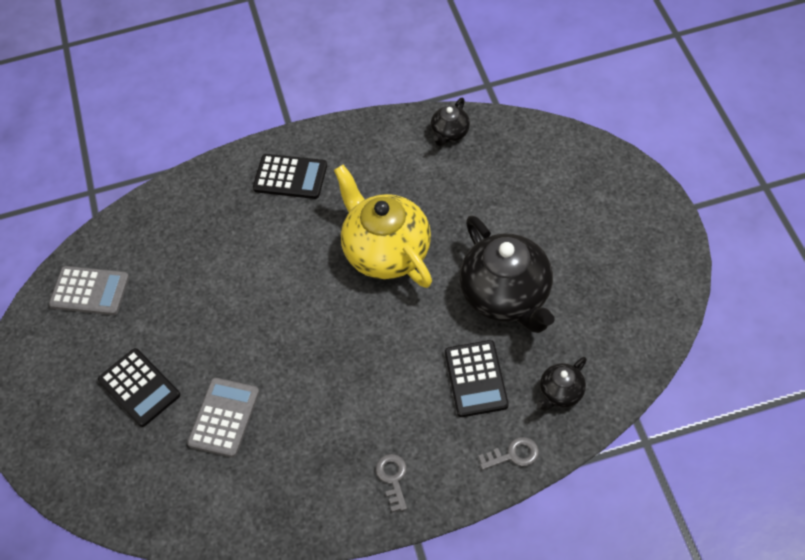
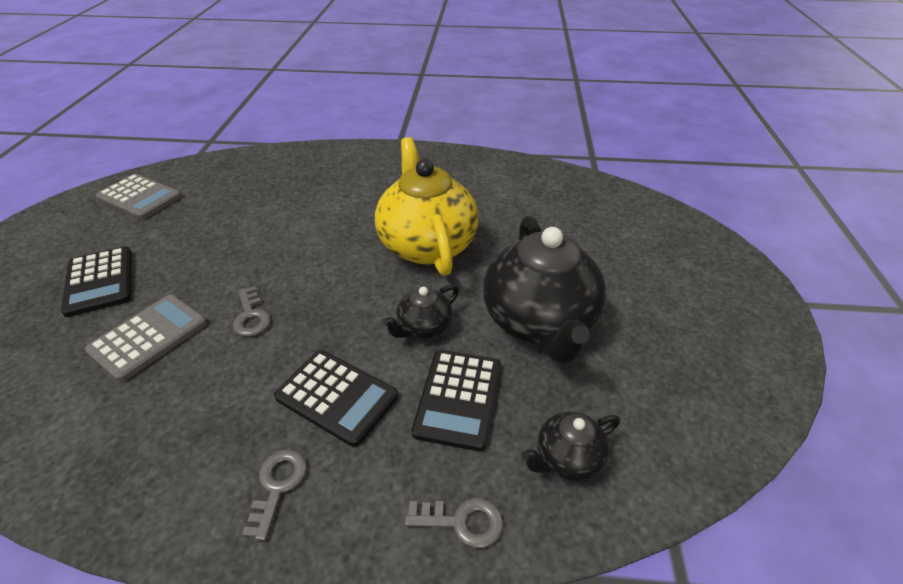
camera: 15 degrees right, 15 degrees down
(288, 371) = (251, 316): none -> grey key
(290, 177) = (375, 170): black calculator -> black calculator (336, 397)
(450, 133) = (540, 177): black teapot -> black teapot (423, 327)

